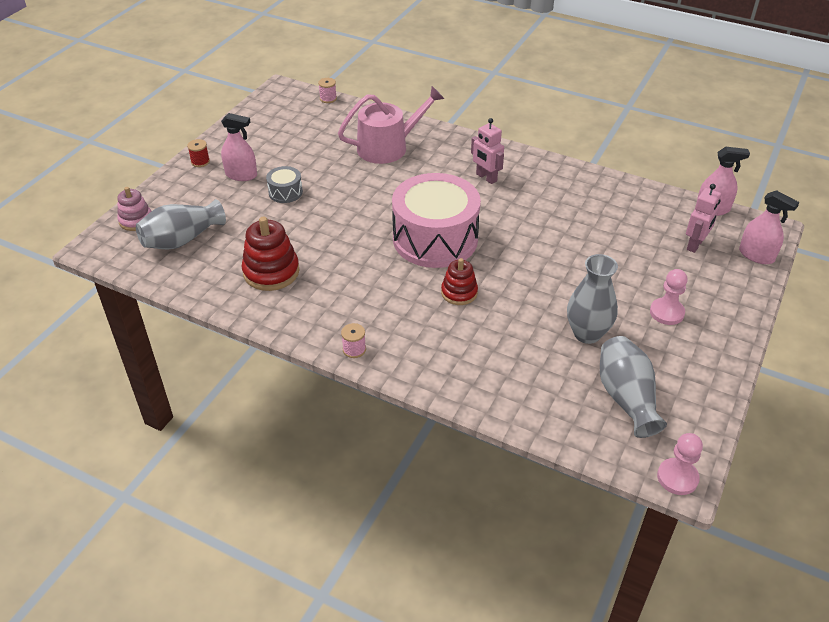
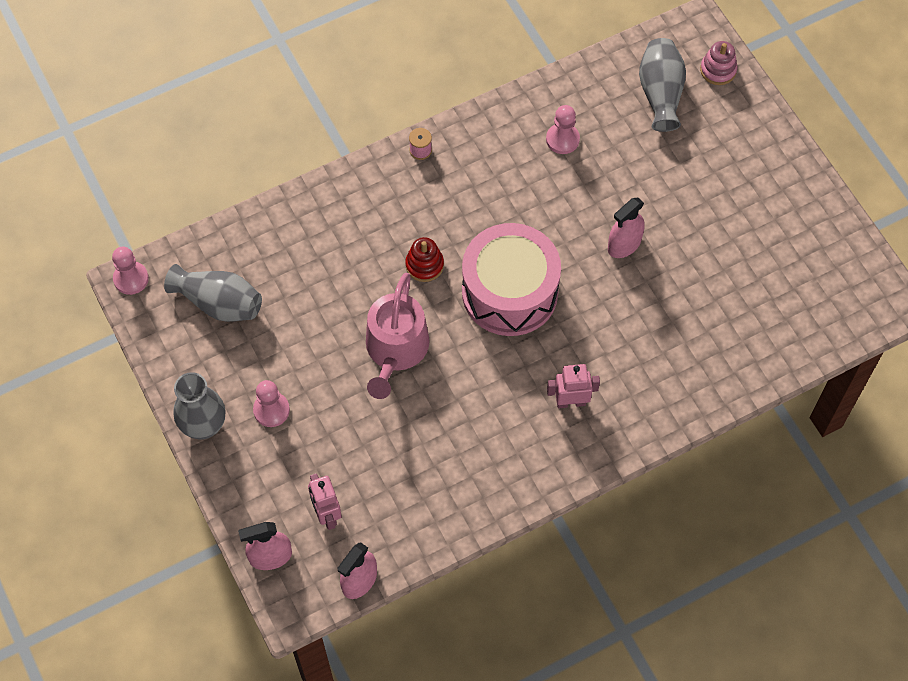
camera: 125 degrees right, 20 degrees up
(200, 162) = (786, 160): red spool -> none
(241, 175) = (736, 184): pink spray bottle -> pink spray bottle (624, 244)
(271, 272) = (562, 139): red stacking toy -> pink pawn
(285, 192) = (677, 208): grey drum -> none
(328, 98) = (839, 341): pink spool -> none
(388, 147) = (693, 344): pink watering can -> pink watering can (395, 350)
(587, 333) = (301, 328): grey vase -> grey vase (204, 426)

